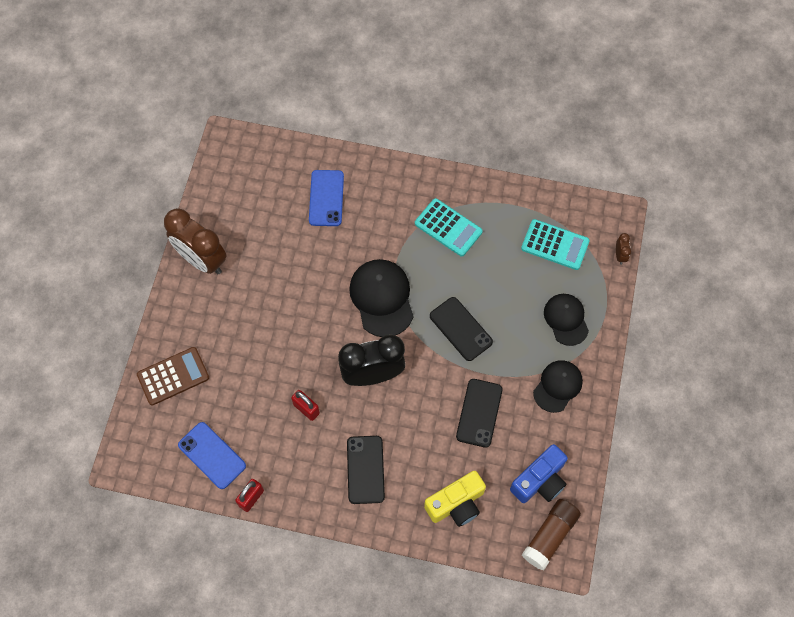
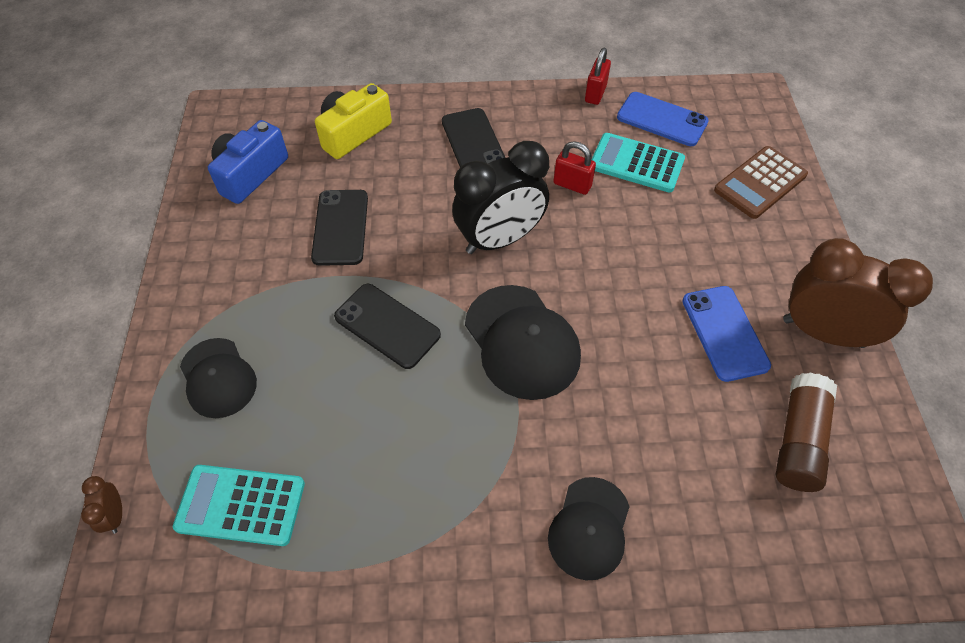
camera: 165 degrees right, 10 degrees down
(326, 198) = (683, 489): blue phone -> blue phone (724, 333)
(448, 227) = (444, 489): turquoise calculator -> turquoise calculator (636, 163)
(550, 536) = (235, 127): brown glue stick -> brown glue stick (798, 440)
(557, 386) = (229, 282): black cap -> black cap (589, 528)

